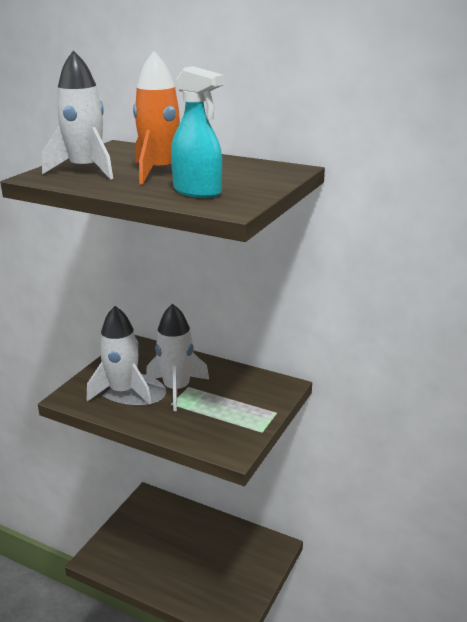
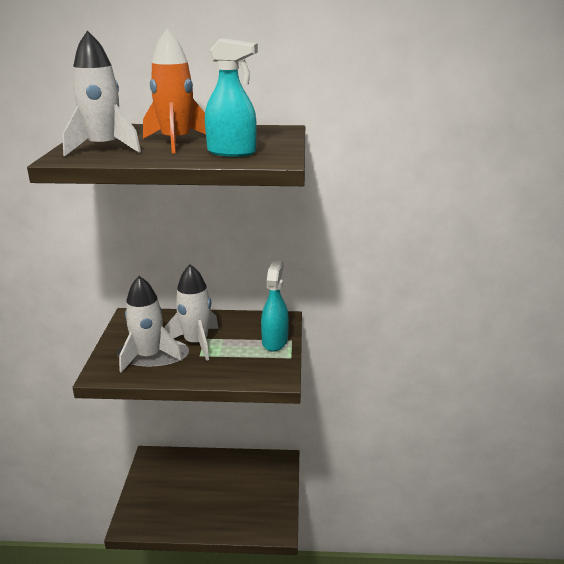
camera: 25 degrees left, 0 degrees up
(257, 409) = (275, 341): none -> turquoise spray bottle

